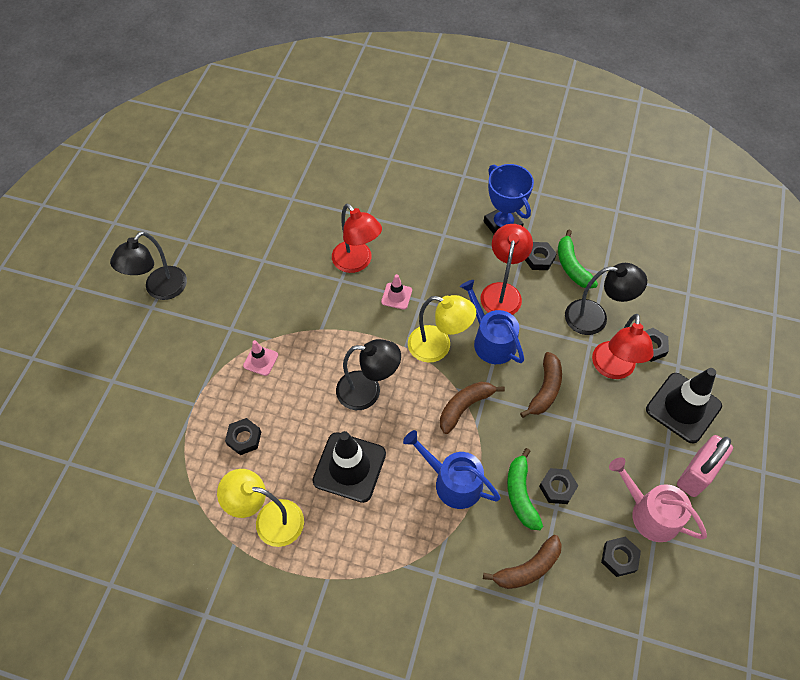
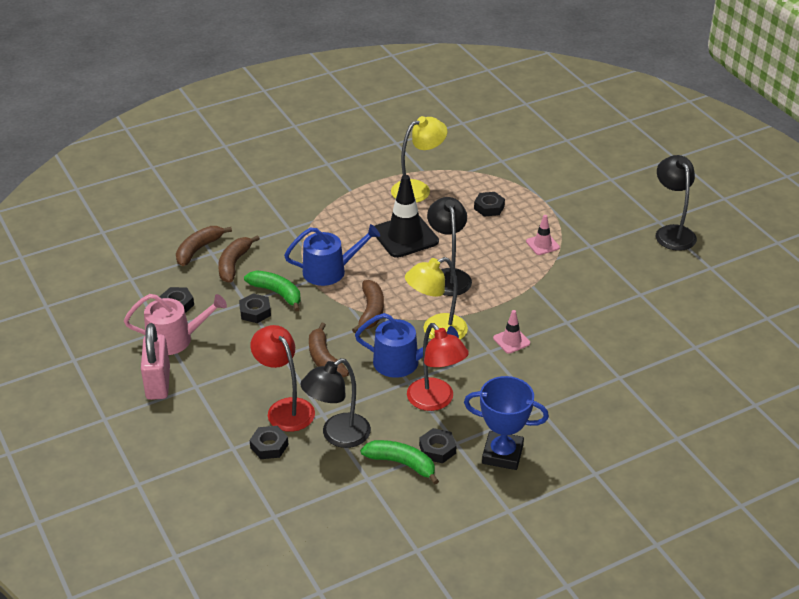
camera: 135 degrees right, 20 degrees down
(357, 262) = (574, 341): red lamp -> none
(368, 391) = (448, 276): black lamp -> black lamp turned 120 degrees clockwise
(545, 622) = (198, 250): none -> brown banana
(683, 407) = (203, 419): black traffic cone -> none

